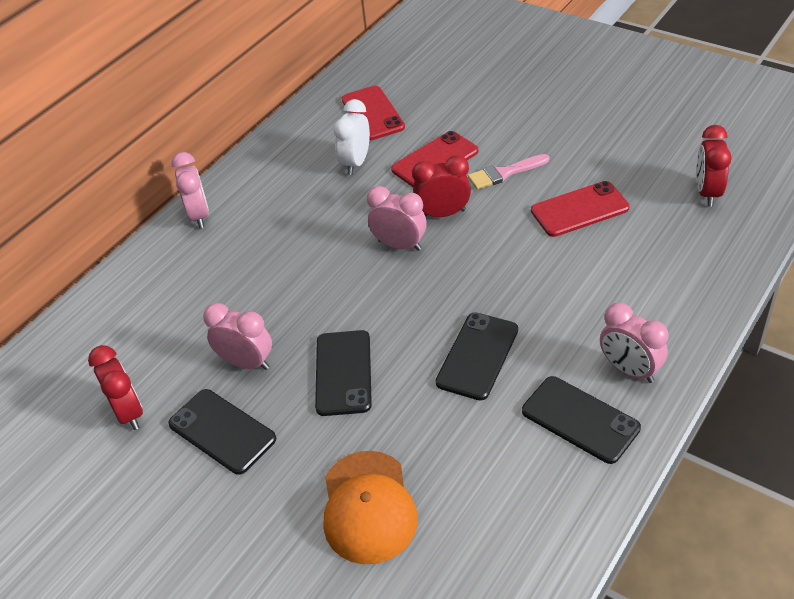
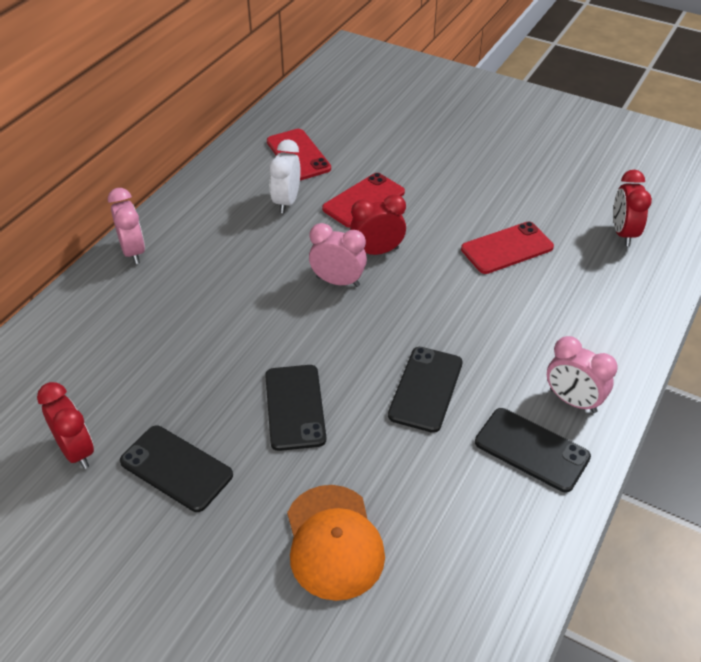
camera: 10 degrees left, 0 degrees up
(246, 363) = (195, 398): pink clock -> none
(504, 173) = (431, 213): pink brush -> none

